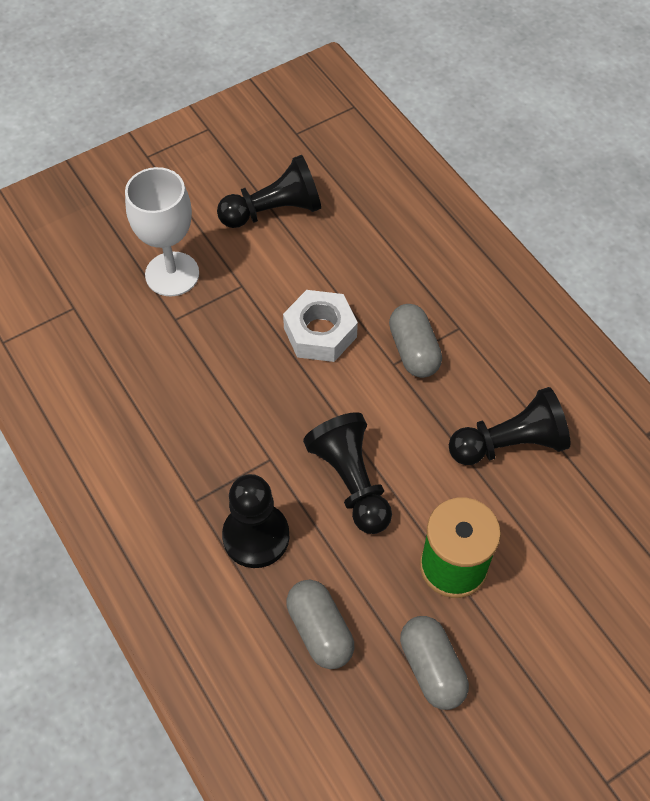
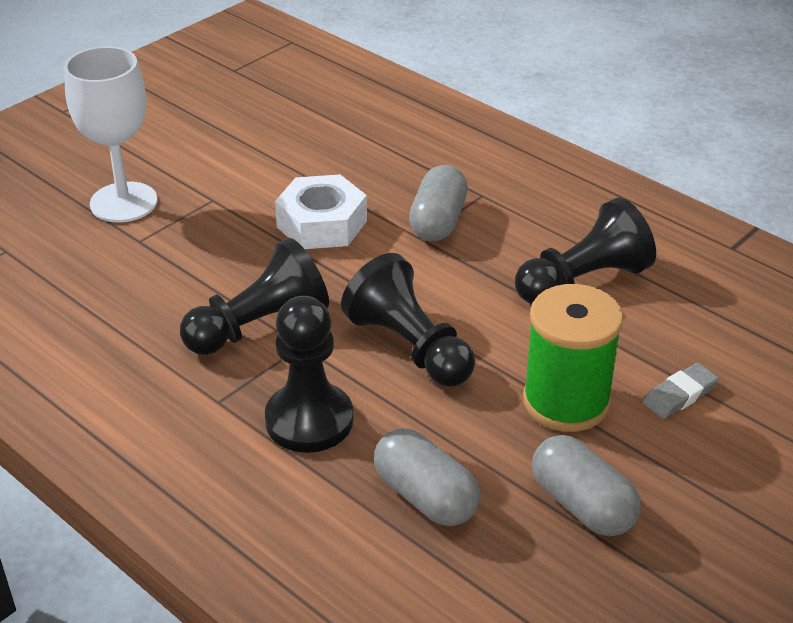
camera: 15 degrees left, 20 degrees down
(274, 211) = (230, 133): black pawn -> black pawn (259, 326)
(414, 351) = (438, 221): grey capsule -> grey capsule turned 45 degrees clockwise
(544, 581) = (679, 395): none -> grey eraser

